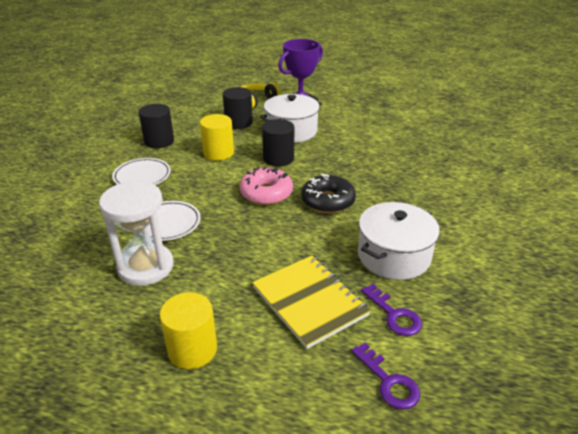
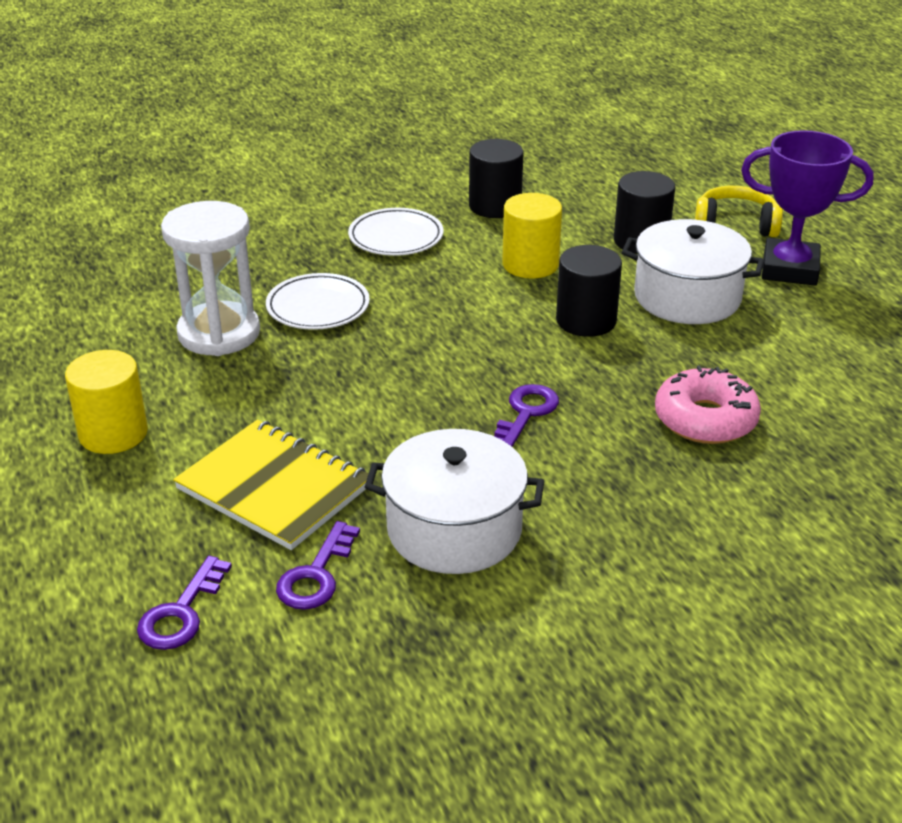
camera: 55 degrees right, 0 degrees up
(266, 193) = (478, 350): pink donut -> pink donut (705, 419)
(309, 301) = (274, 487): yellow notebook -> yellow notebook turned 75 degrees counterclockwise
(328, 201) = (526, 413): black donut -> purple key

